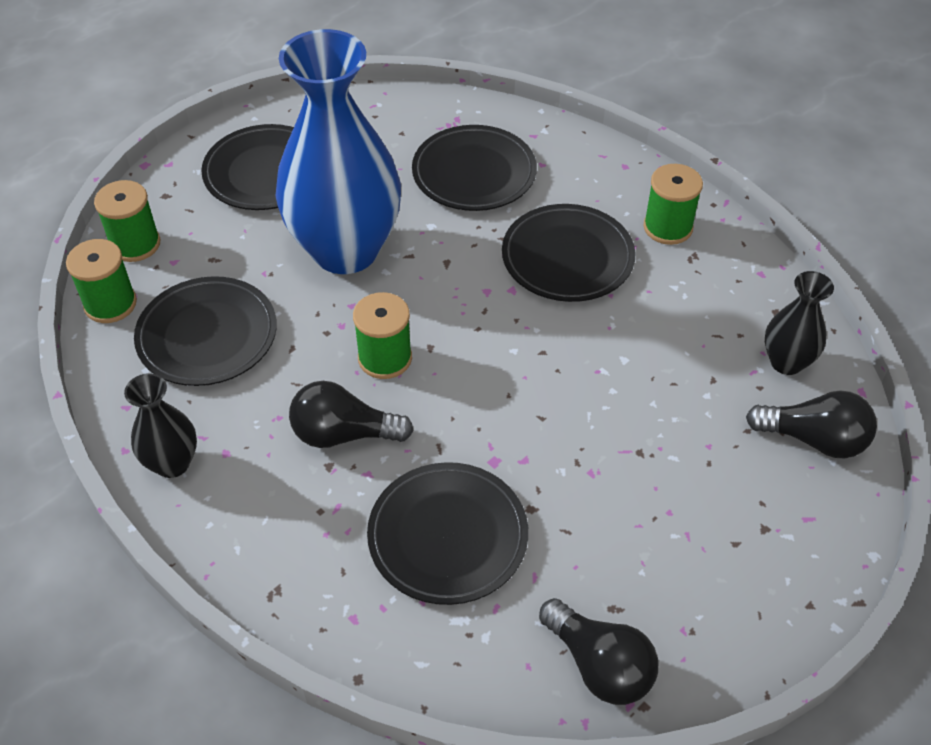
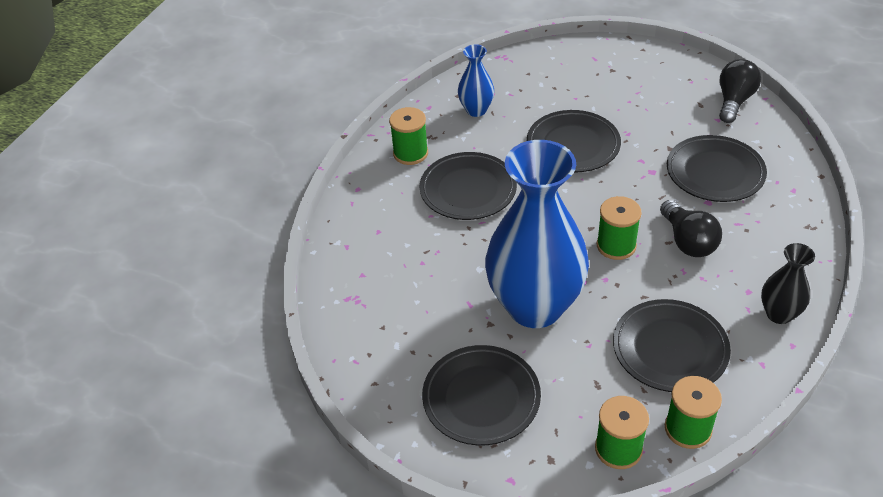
camera: 110 degrees left, 5 degrees down
(474, 173) = (409, 265): black plate -> black plate (573, 145)
(730, 320) = (476, 110): none -> blue vase
(786, 362) = (495, 84): black vase -> none
(814, 439) = (543, 65): black light bulb -> none

